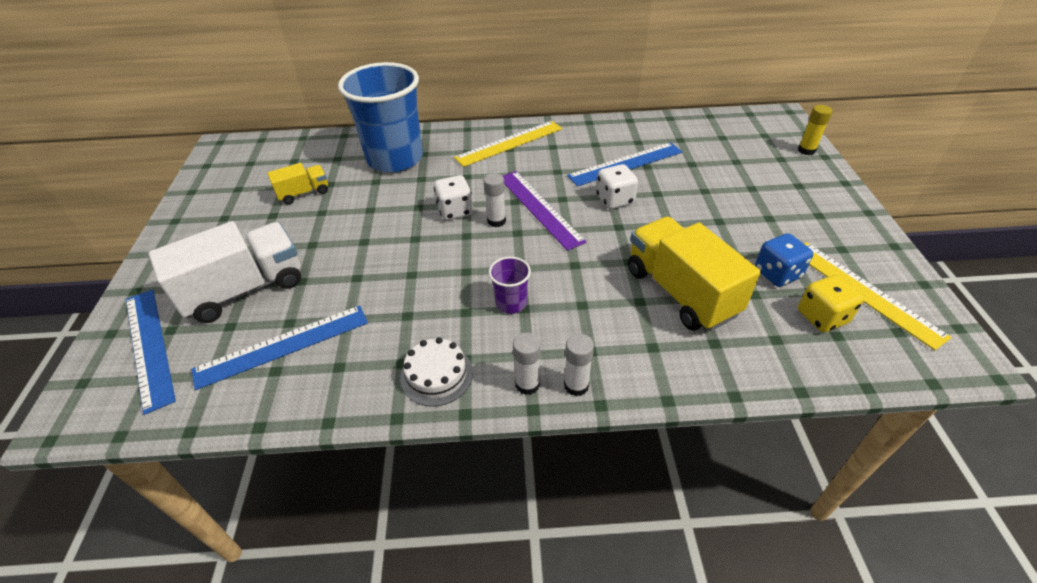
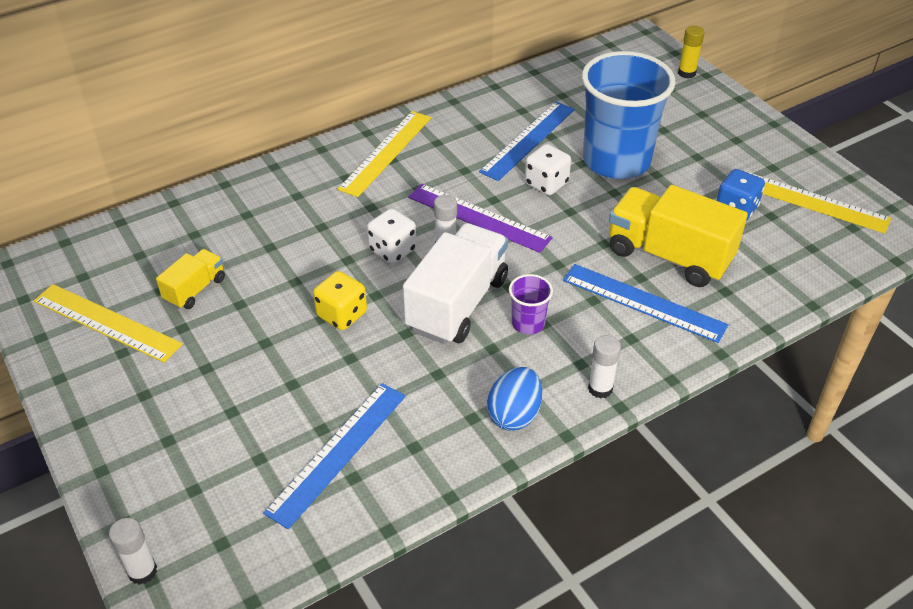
camera: 30 degrees left, 0 degrees up
(148, 347) = (188, 515): blue ruler -> blue ruler (643, 303)
(234, 196) = (106, 323): none -> yellow ruler
(245, 290) = (237, 417): white truck -> white truck (457, 304)
(395, 159) = (268, 212): blue cup -> blue cup (616, 161)
(436, 375) = (514, 414): white cake -> blue egg
(576, 385) = (641, 372): white glue stick -> white glue stick (142, 571)
(822, 317) = (792, 236): yellow dice -> yellow dice (342, 315)

